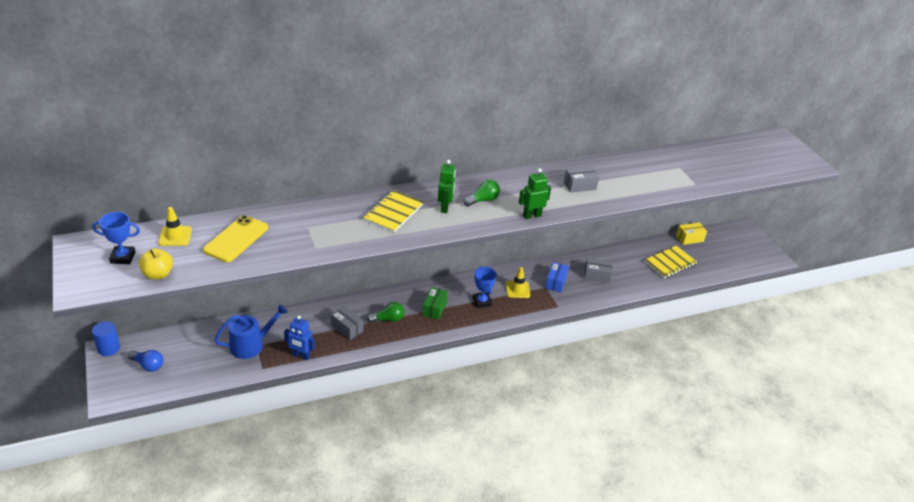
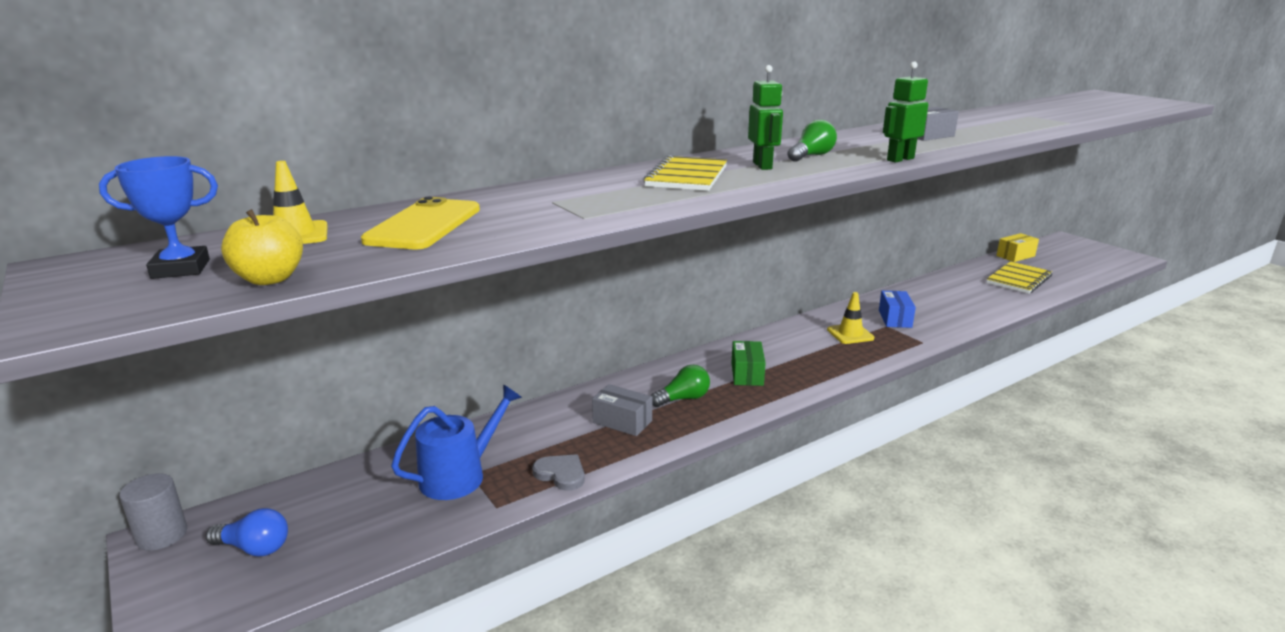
camera: 10 degrees left, 15 degrees down
(109, 348) = (162, 535): blue cylinder -> grey cylinder
(301, 356) = (561, 474): blue robot -> grey heart
(482, 301) = (811, 355): blue trophy -> none
(596, 275) = (941, 304): grey box -> none

